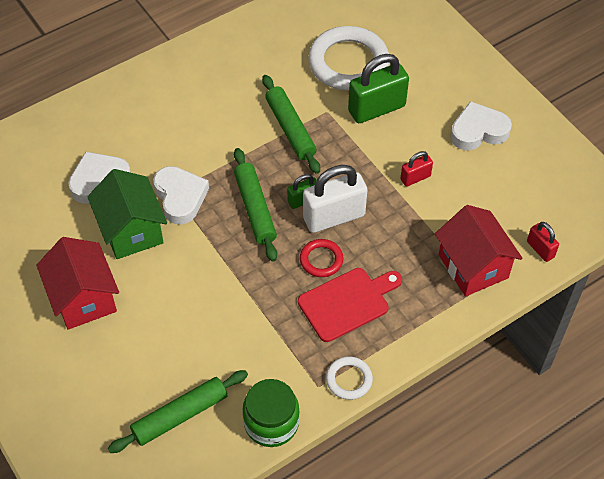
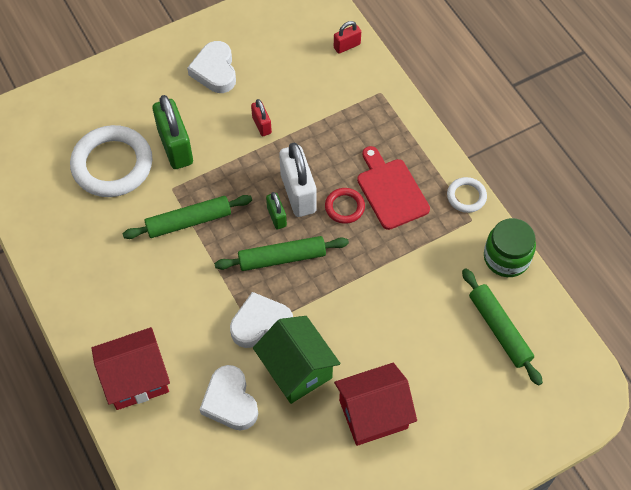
camera: 85 degrees left, 5 degrees up
(131, 231) = (297, 370): green house -> green house turned 75 degrees clockwise
(473, 266) = (360, 95): red house -> red house (136, 379)

